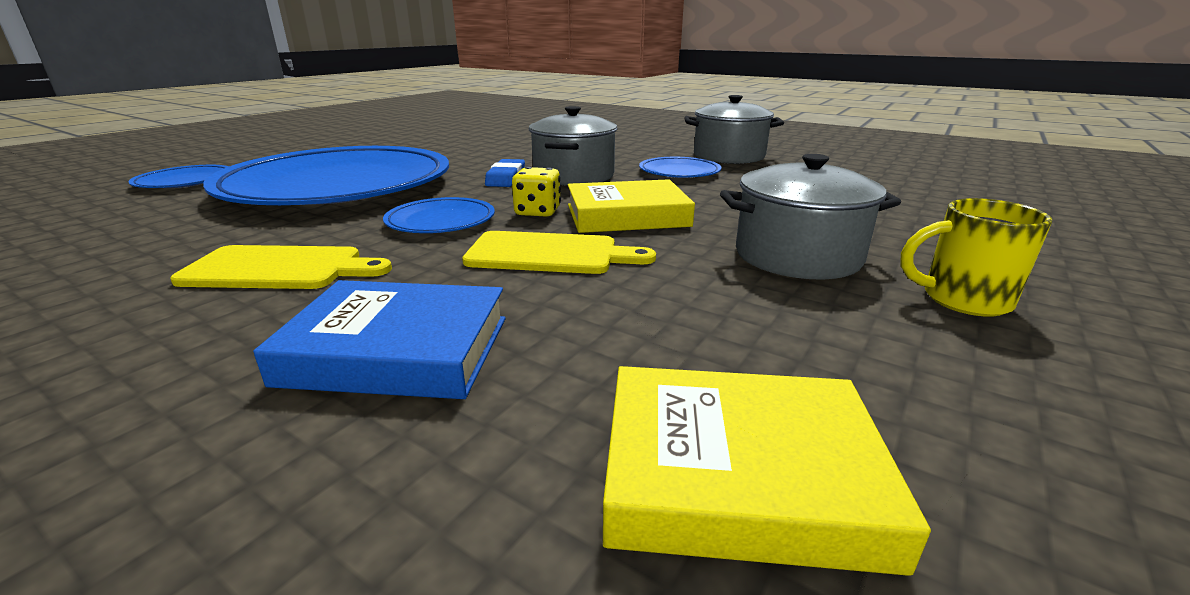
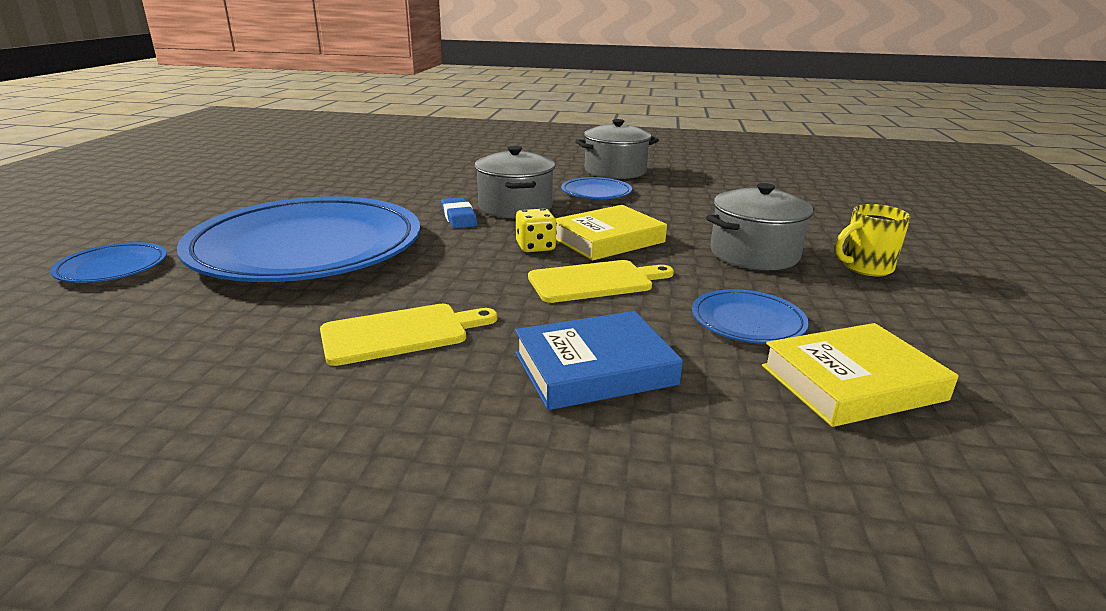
camera: 25 degrees left, 0 degrees up
(441, 221) = (468, 268): blue plate -> blue plate (747, 321)

